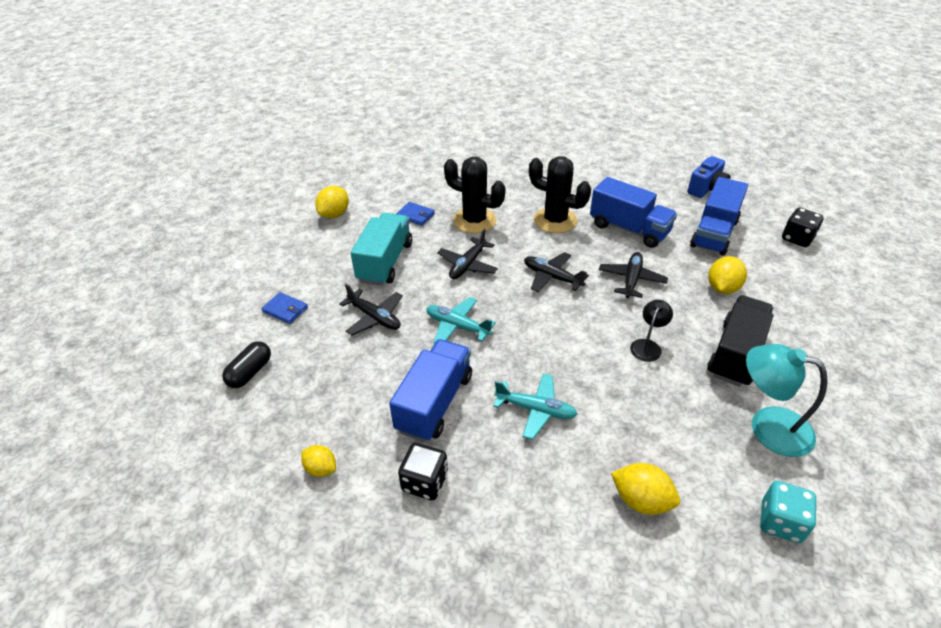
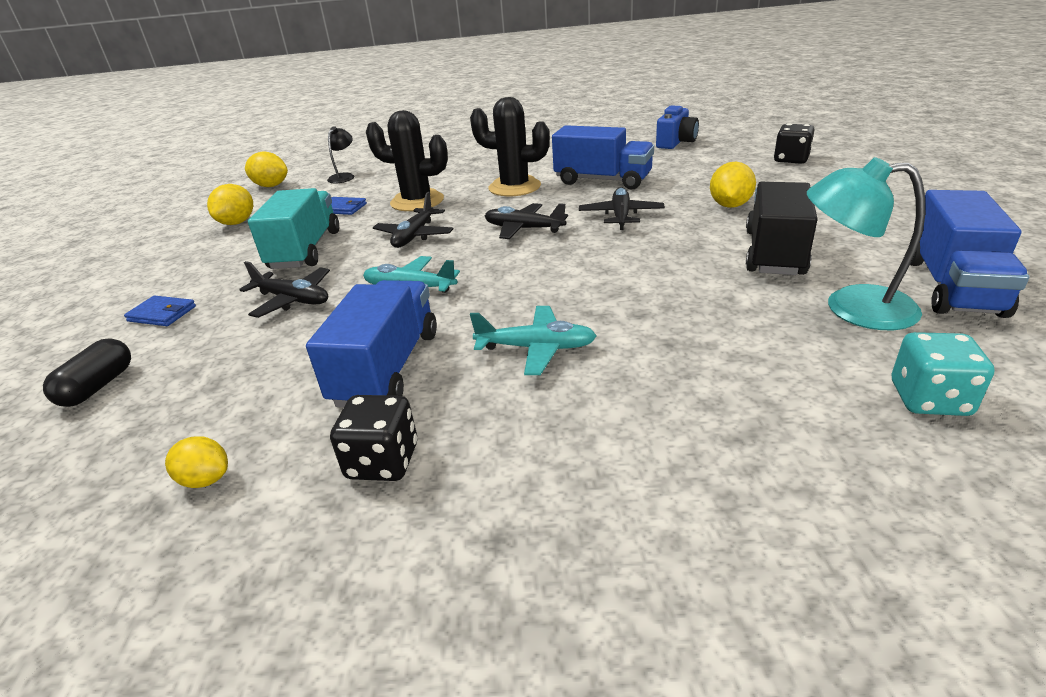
camera: 10 degrees left, 10 degrees down
(641, 500) = (722, 415): yellow lemon -> yellow lemon (271, 186)
(647, 346) = (663, 264): black lamp -> black lamp (344, 176)
(714, 233) = (699, 169): blue truck -> blue truck (952, 286)

